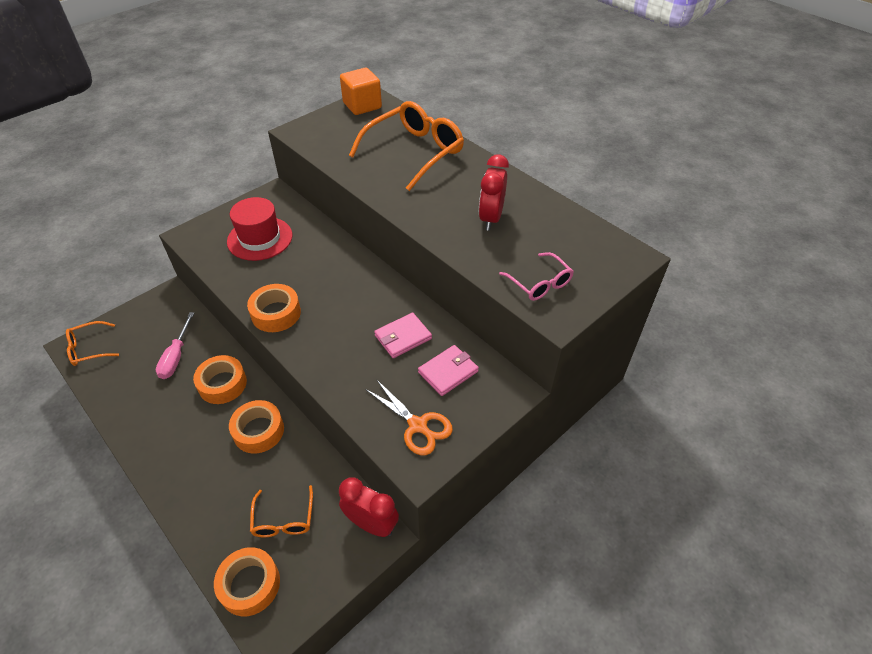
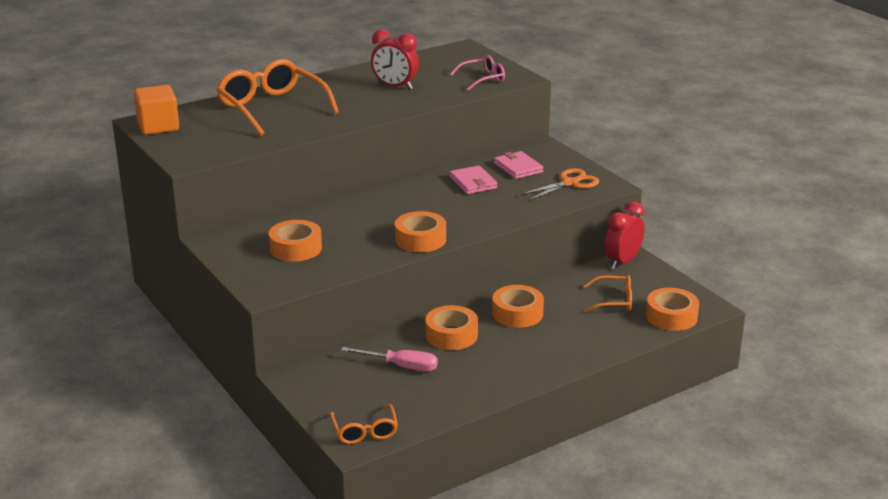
camera: 80 degrees left, 20 degrees down
(260, 238) = (296, 248): red hat -> orange tape

